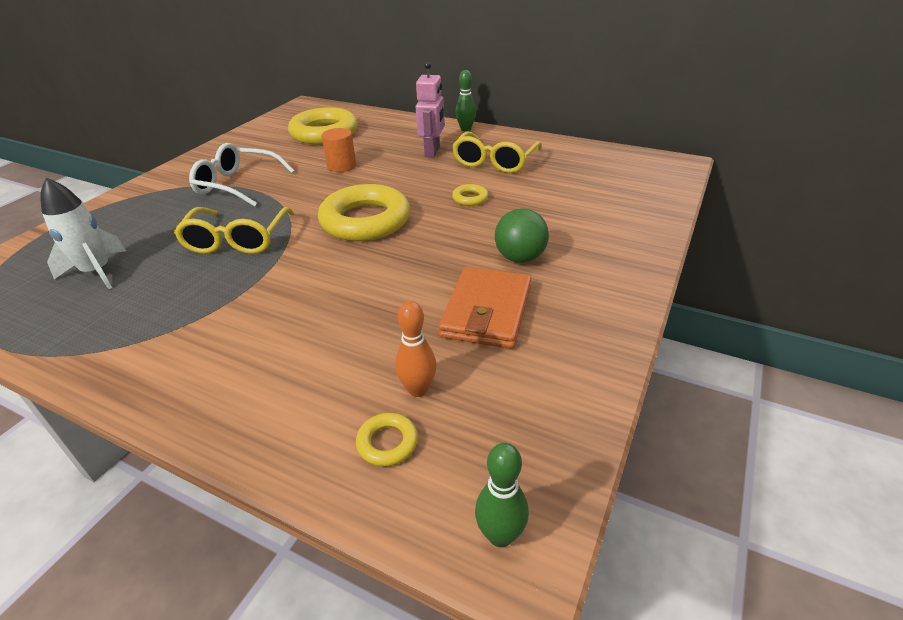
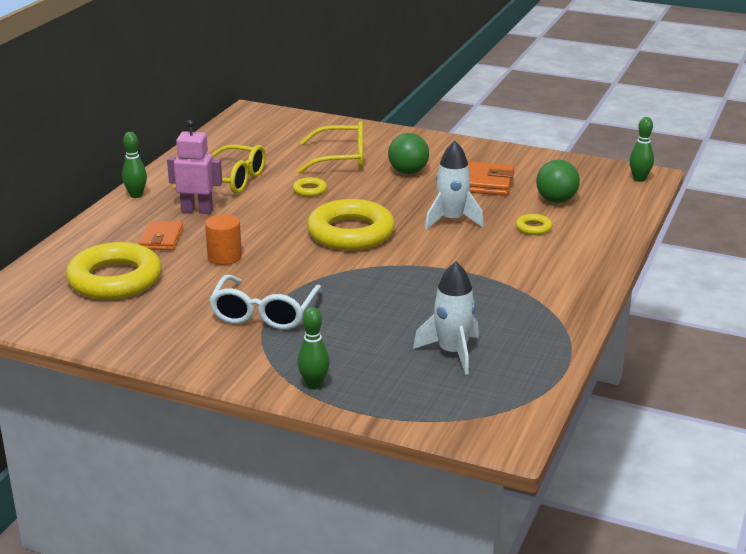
camera: 95 degrees left, 10 degrees down
(115, 206) = (314, 384): none -> green bowling pin
(237, 239) = (388, 290): yellow glasses -> yellow glasses (340, 159)
(376, 285) = (452, 220): none -> white rocket
(384, 142) = (161, 239): none -> orange wallet
(387, 443) = (599, 206): yellow ring -> yellow ring (533, 228)
(418, 389) = (556, 200): orange bowling pin -> green ball

